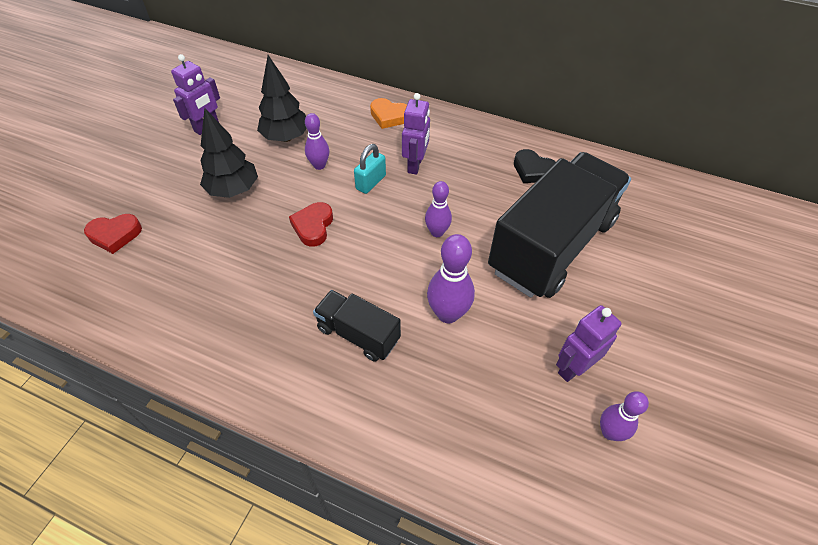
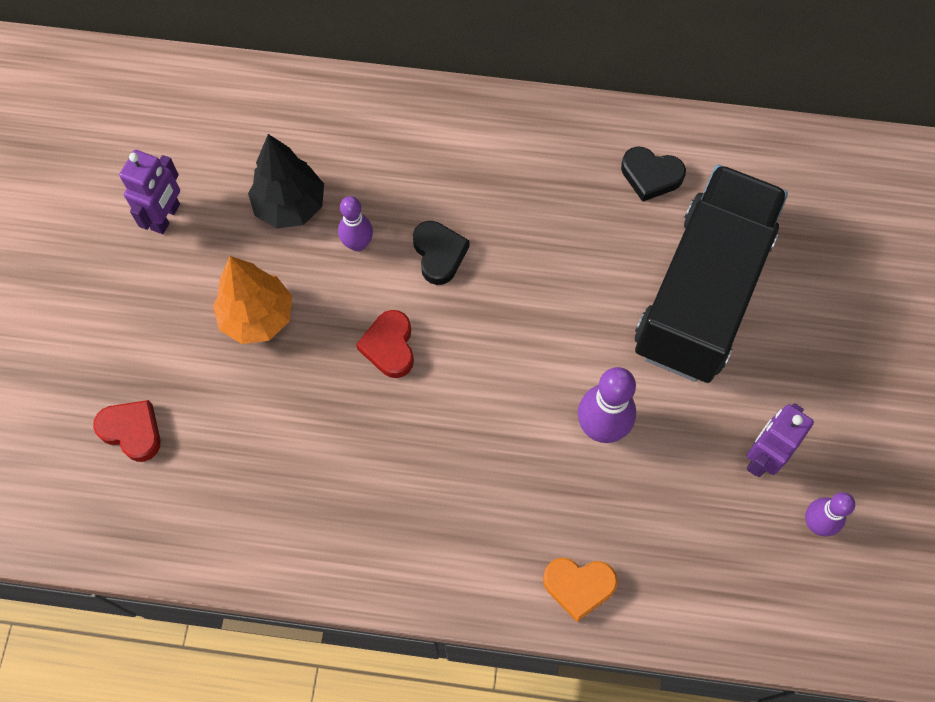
camera: 15 degrees left, 15 degrees up
(115, 235) = (132, 431): red heart -> red heart turned 120 degrees counterclockwise
(233, 190) = (257, 317): black tree -> orange tree
(358, 334) = (504, 484): black truck -> none
(370, 182) = (439, 254): turquoise padlock -> black heart
(389, 116) = (424, 128): orange heart -> orange heart (579, 586)
(415, 165) = (489, 208): purple robot -> none
(437, 232) = (552, 312): purple bowling pin -> none

